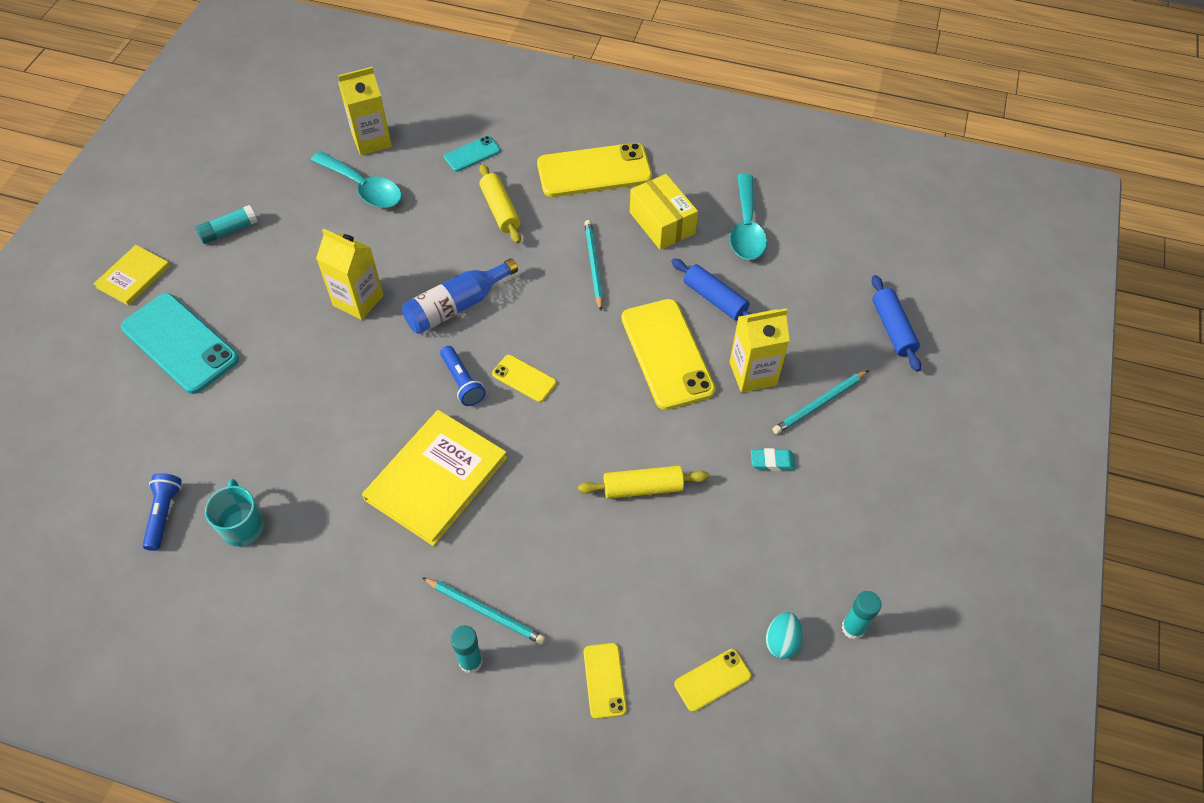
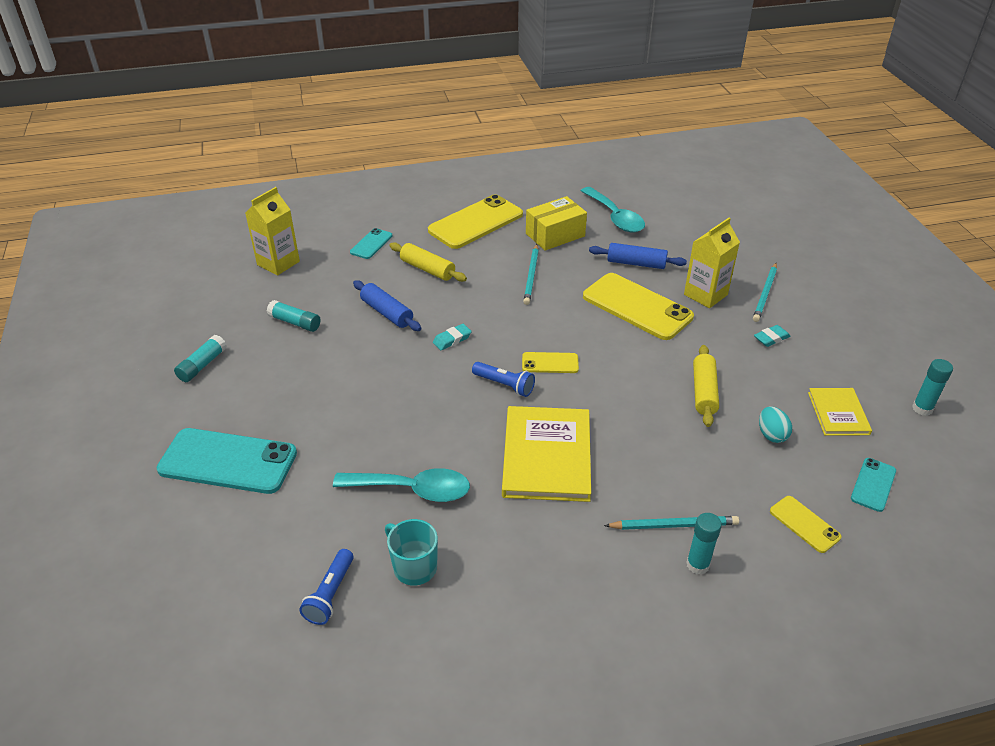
camera: 30 degrees left, 15 degrees down
(133, 276) = (135, 432): yellow book -> yellow book (838, 413)
(164, 514) = (330, 594): blue flashlight -> blue flashlight turned 135 degrees counterclockwise
(336, 219) = (295, 322): none -> turquoise glue stick
(358, 300) = (366, 367): yellow carton -> none
(363, 188) = (300, 294): turquoise spoon -> turquoise spoon (412, 489)
(457, 306) = (452, 339): blue bottle -> turquoise eraser
(593, 265) = (531, 276): turquoise pencil -> turquoise pencil turned 135 degrees counterclockwise
(643, 488) = (704, 392): yellow rolling pin -> yellow rolling pin turned 45 degrees counterclockwise
(662, 223) = (555, 235): yellow box -> yellow box turned 60 degrees counterclockwise
(712, 680) = (873, 485): yellow phone -> turquoise phone
(781, 641) = (889, 438): turquoise egg -> turquoise egg (771, 435)
(892, 328) = (764, 236): blue rolling pin -> blue rolling pin (387, 313)

